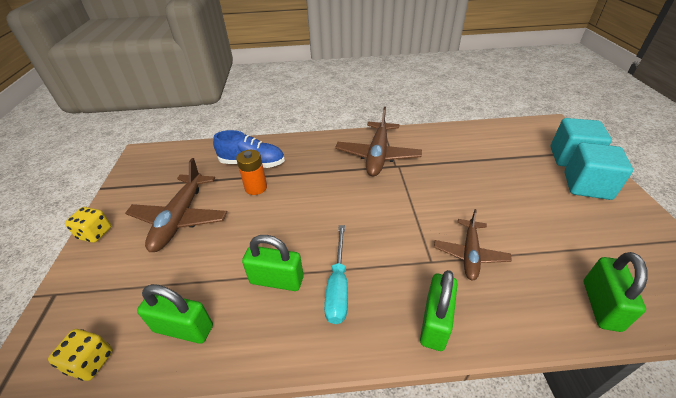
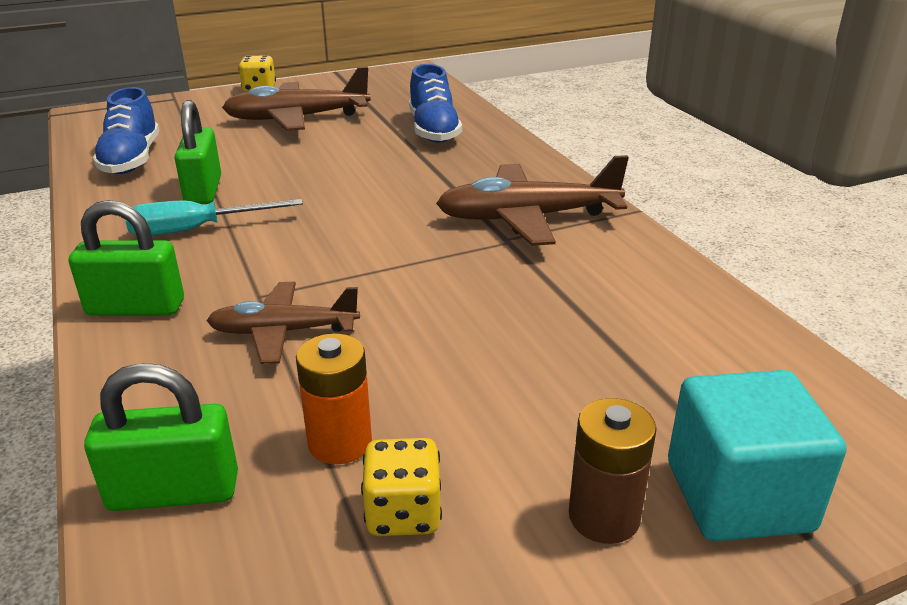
camera: 70 degrees right, 10 degrees down
(91, 362) = (95, 133): yellow dice -> yellow dice (403, 513)
(184, 328) = (131, 159): green padlock -> blue shoe
(256, 188) = (377, 144): orange battery -> orange battery (340, 442)
(587, 186) = (604, 517): turquoise cube -> brown battery

